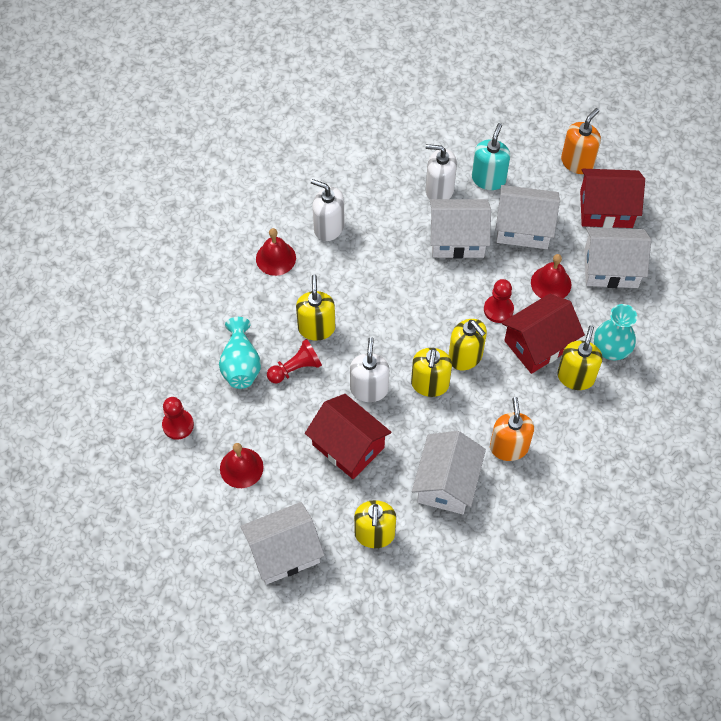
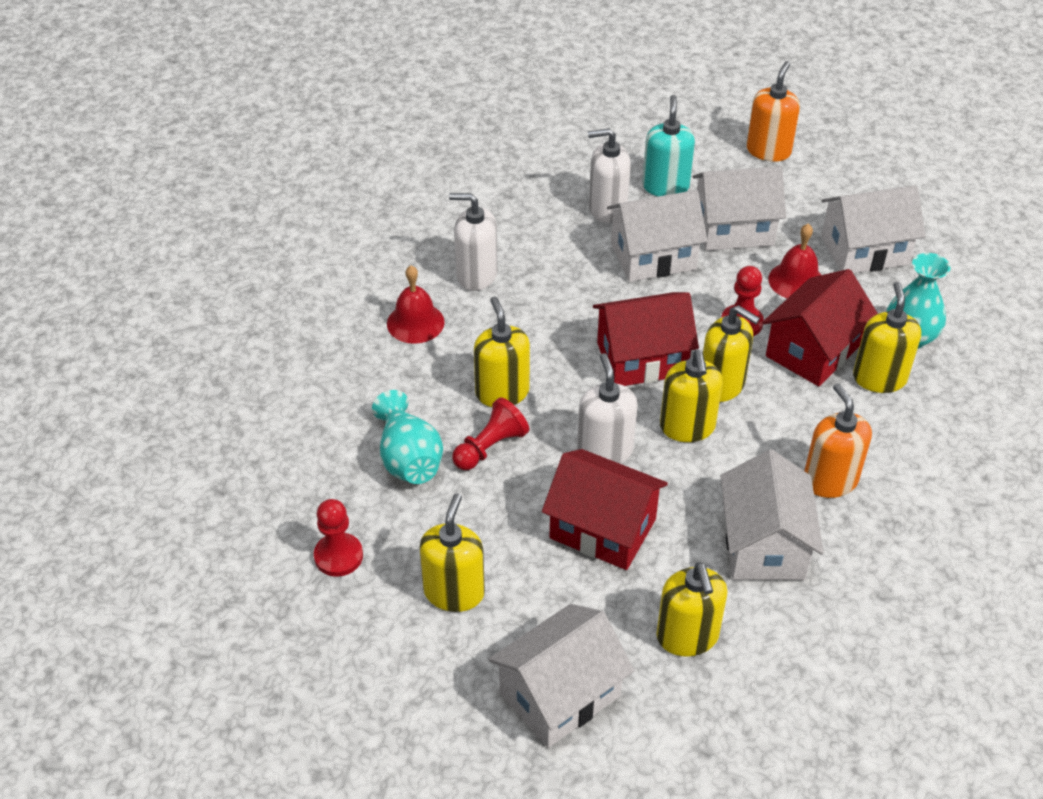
camera: 15 degrees left, 15 degrees down
(241, 467) = (454, 592): red bell -> yellow soap dispenser
(606, 209) = (827, 191): red house -> red house (642, 359)

